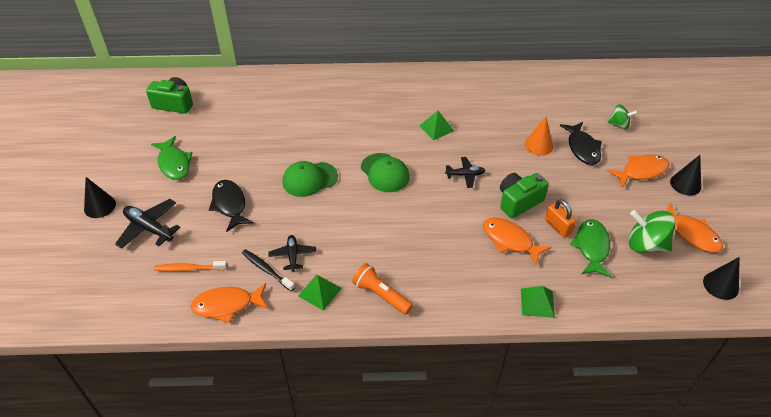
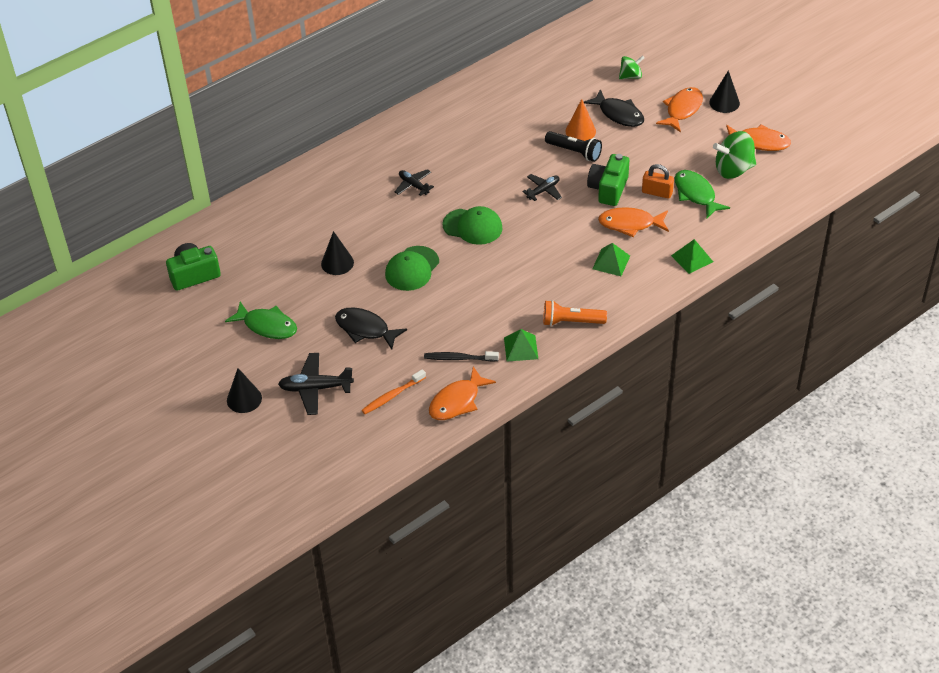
camera: 35 degrees left, 0 degrees up
(293, 255) = (468, 335): black plane -> black plane (413, 185)
(436, 128) = (477, 162): green pyramid -> green pyramid (611, 262)
(518, 158) = (574, 152): none -> black flashlight
(720, 285) = (808, 171): black cone -> black cone (337, 263)

